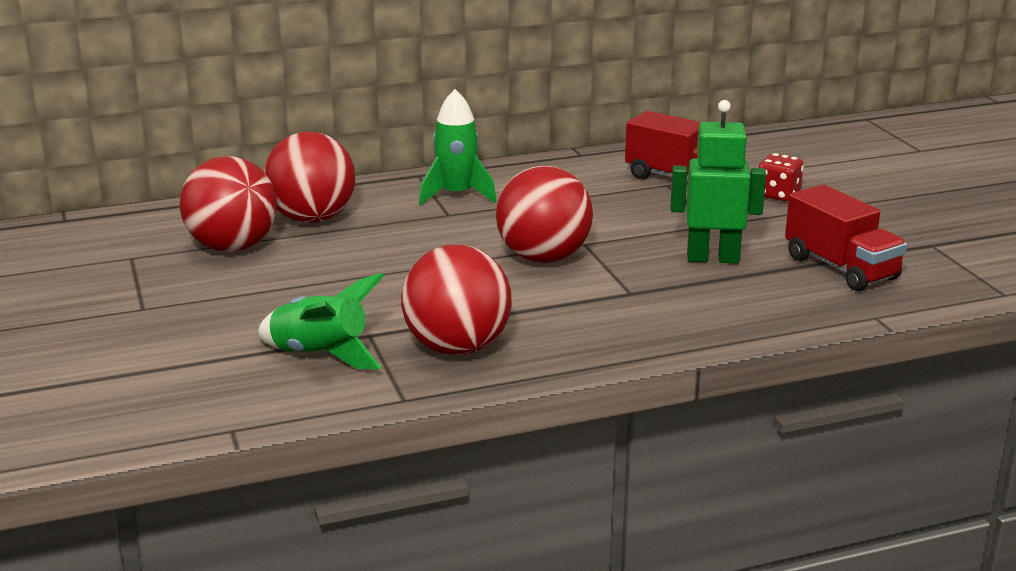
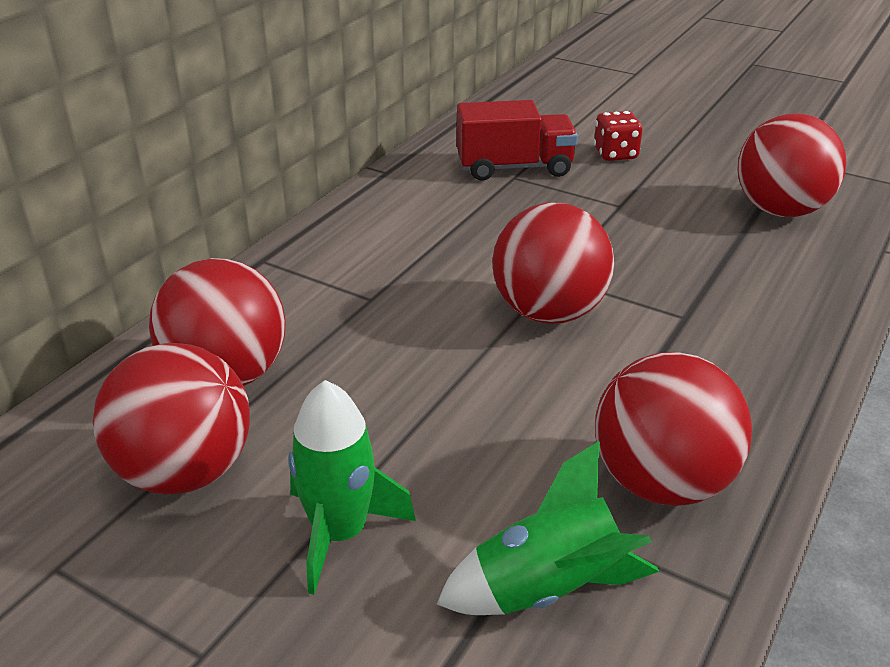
camera: 40 degrees left, 10 degrees up
(456, 195) = (342, 270): green rocket -> green rocket (339, 533)
(712, 258) = (680, 244): green robot -> none
(840, 268) = (780, 210): red truck -> red ball

